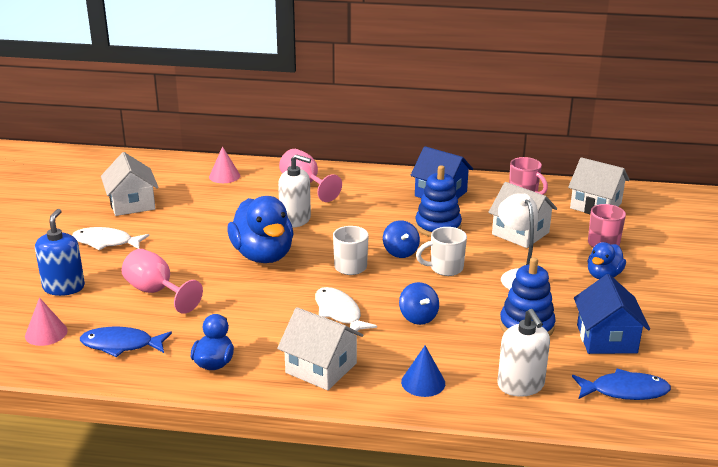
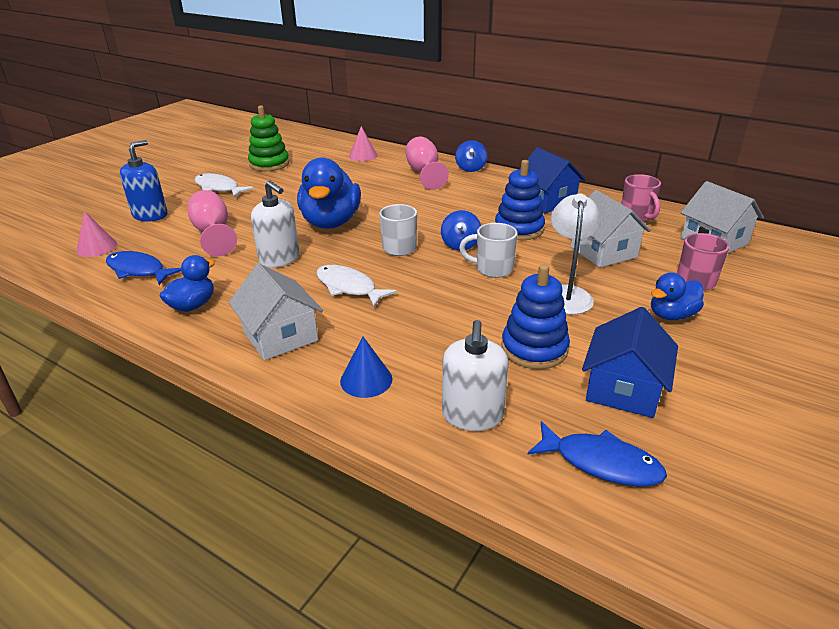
camera: 25 degrees right, 5 degrees up
(132, 204) = (269, 164): white house -> green stacking toy
(295, 219) = (388, 199): white soap dispenser -> white soap dispenser (279, 259)
(339, 313) = (349, 287): white fish -> white fish turned 45 degrees counterclockwise
(418, 317) = (422, 310): blue spinning top -> blue spinning top (470, 168)

